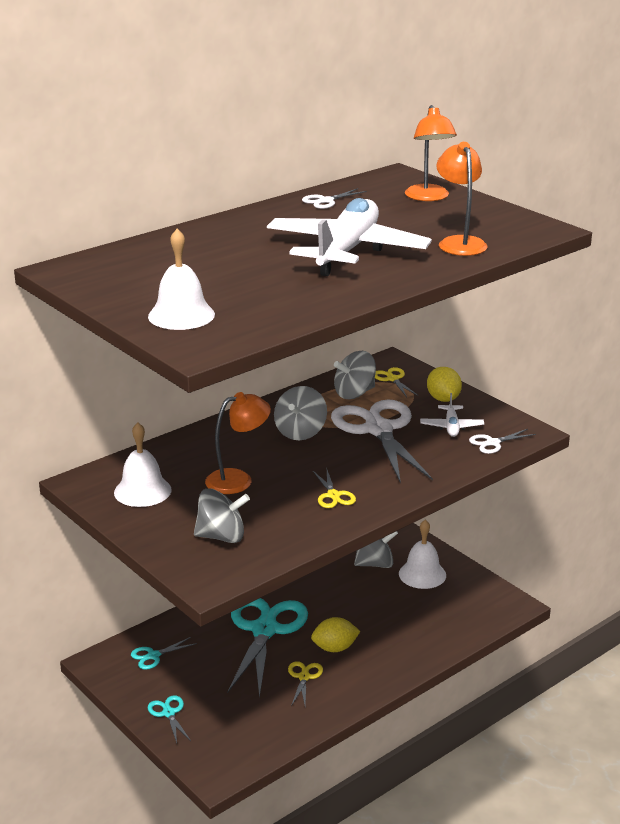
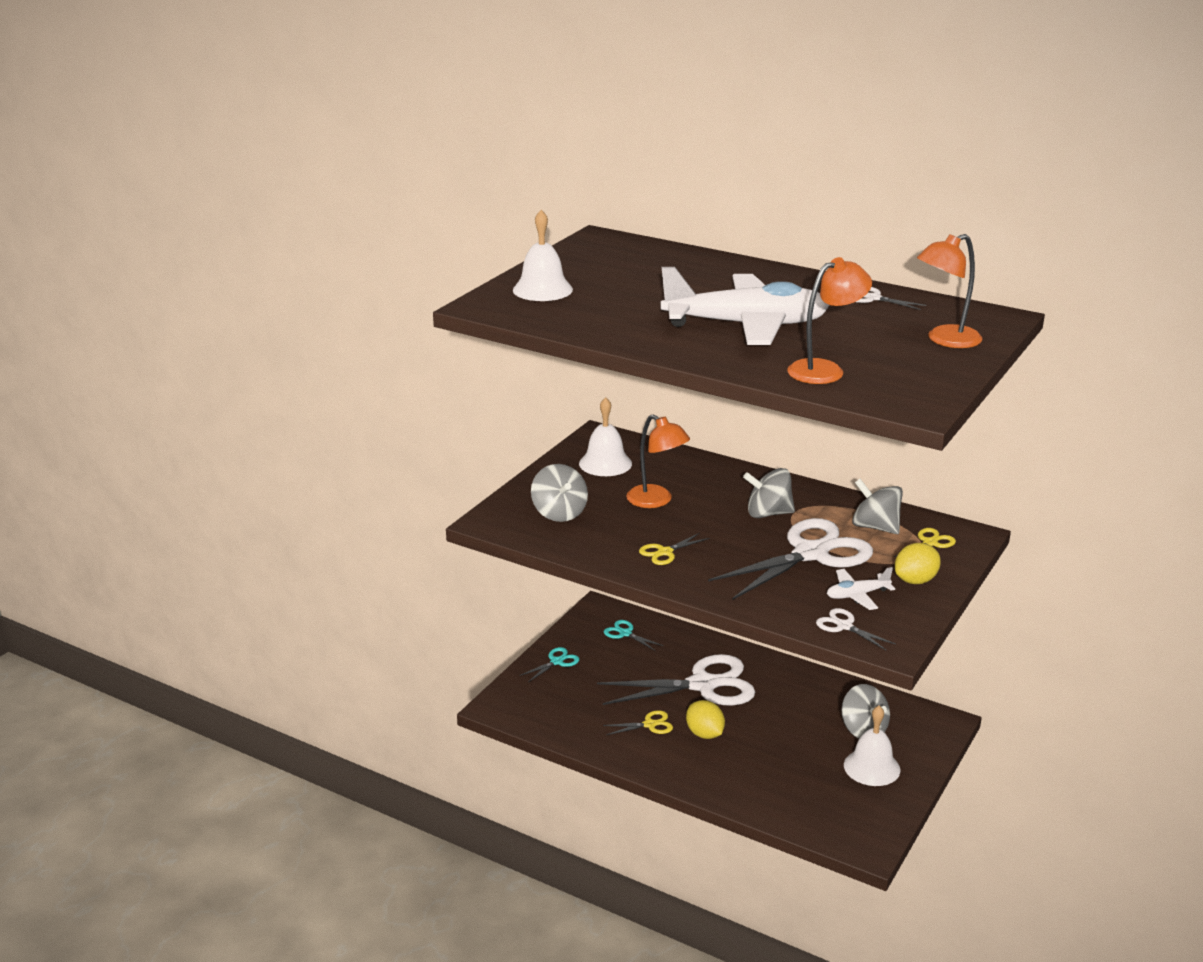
camera: 70 degrees right, 0 degrees up
(264, 630) = (702, 685): turquoise scissors -> white scissors

